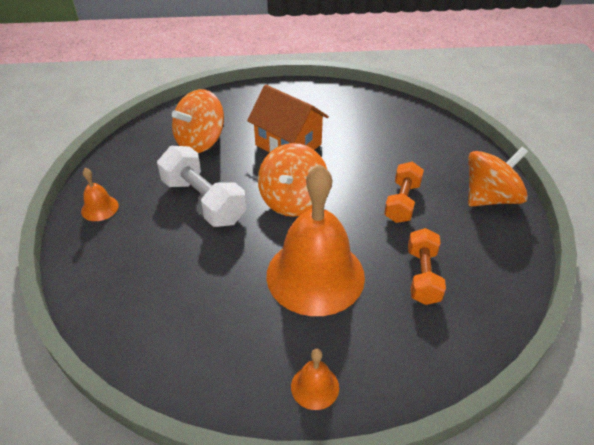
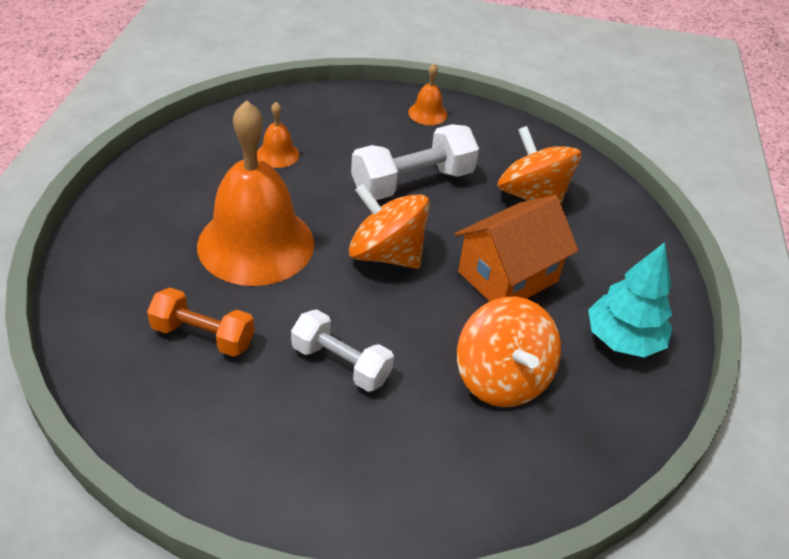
camera: 100 degrees right, 0 degrees up
(315, 387) = (126, 211): orange bell -> orange bell (278, 154)
(318, 101) = (623, 340): none -> turquoise tree
(402, 202) = (341, 363): orange dumbbell -> white dumbbell
(490, 198) = (306, 482): orange spinning top -> orange spinning top (502, 378)

